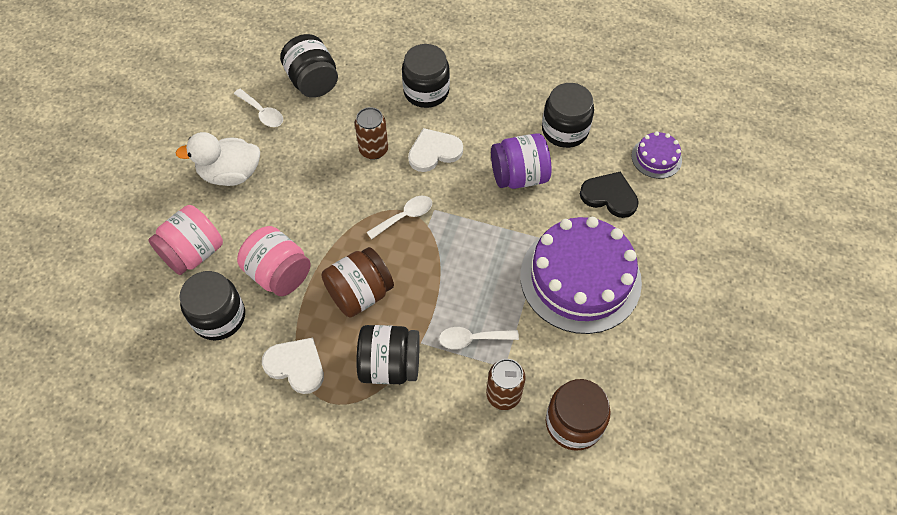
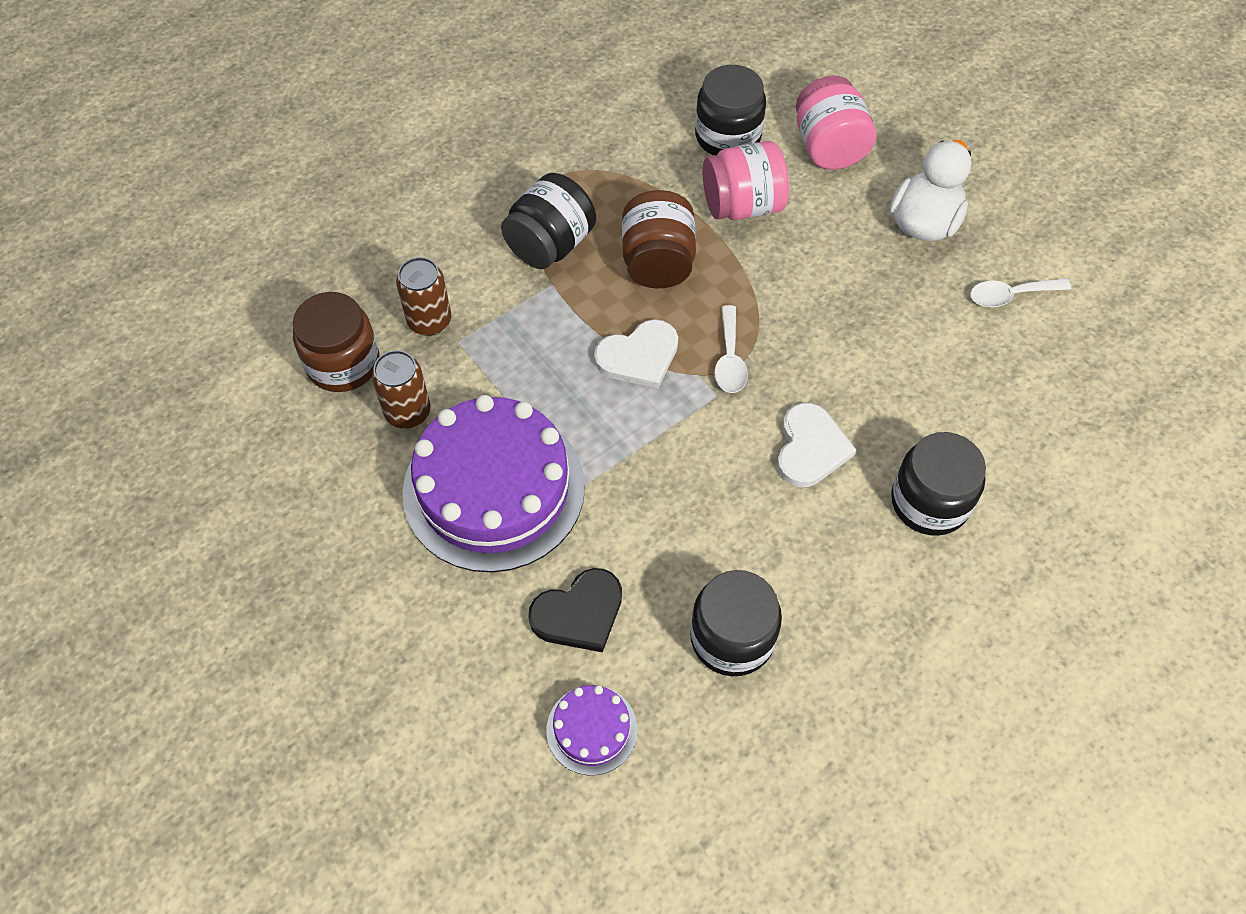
camera: 125 degrees right, 0 degrees up
(296, 366) = (617, 171): white heart -> white heart (639, 356)
(313, 82) = (1036, 376): black jar -> none
(373, 150) = (862, 382): brown can -> brown can (408, 412)
(472, 339) = (515, 332): white spoon -> none
(519, 176) = (696, 523): purple jar -> none

